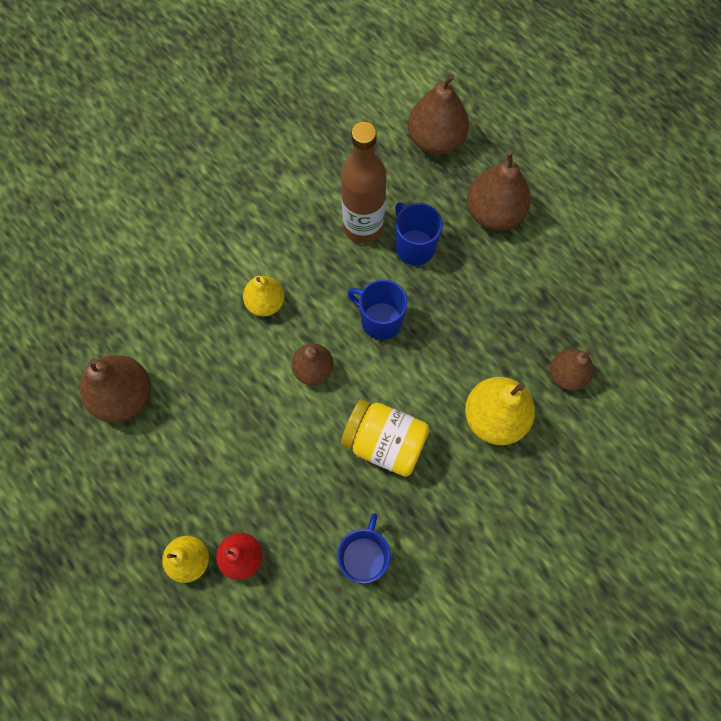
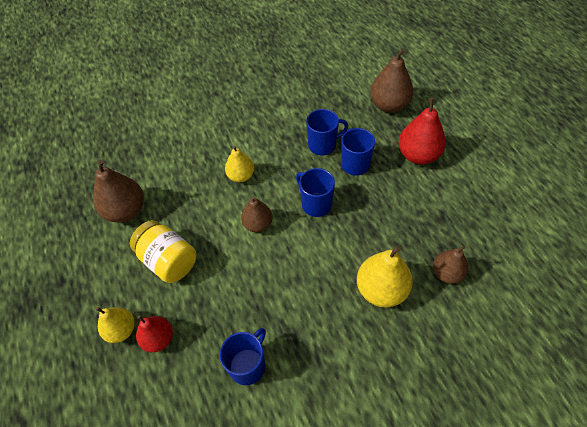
camera: 20 degrees right, 15 degrees down
(363, 227) = (323, 145): brown bottle -> blue mug
(385, 443) = (292, 286): yellow jar -> yellow jar (168, 261)
(494, 213) = (418, 155): brown pear -> red pear

